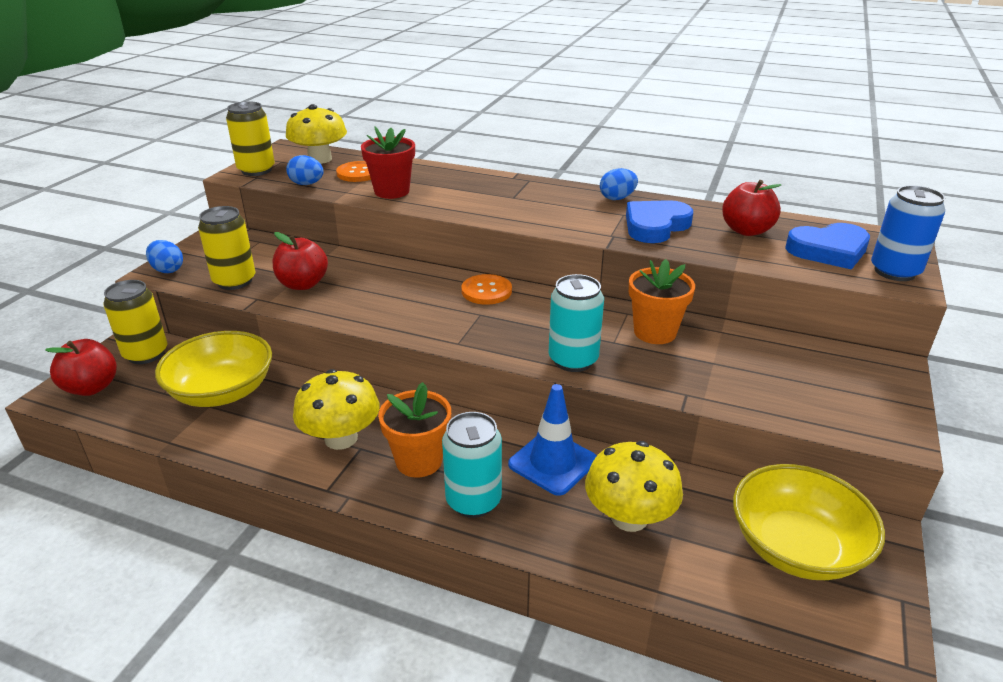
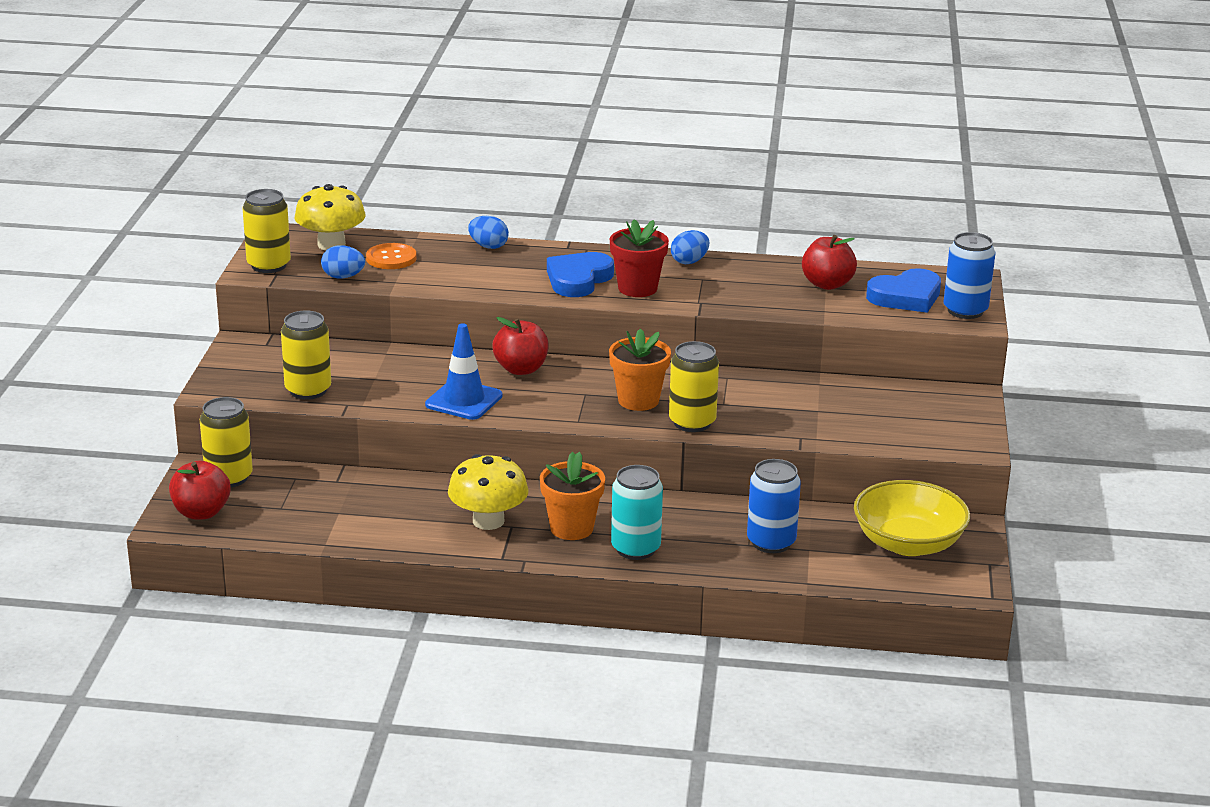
camera: 15 degrees left, 5 degrees down
(168, 270) = (223, 387): blue egg -> blue egg (488, 246)
(222, 391) = (341, 499): yellow bowl -> none
(303, 284) = (384, 385): red apple -> red apple (521, 369)
(392, 191) = (445, 276): red flower pot -> red flower pot (637, 288)
(486, 291) = (580, 372): orange button -> none
(553, 462) = (692, 514): blue traffic cone -> blue traffic cone (464, 400)
(573, 360) = (692, 422): turquoise can -> yellow can
(629, 517) = (771, 542): yellow mushroom -> blue can
(655, 226) = (738, 288): blue heart -> blue heart (578, 279)
(655, 332) = (758, 391): orange flower pot -> orange flower pot (638, 400)

